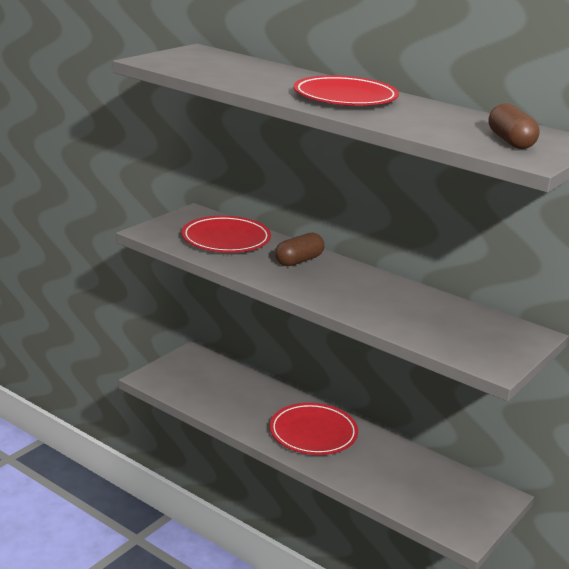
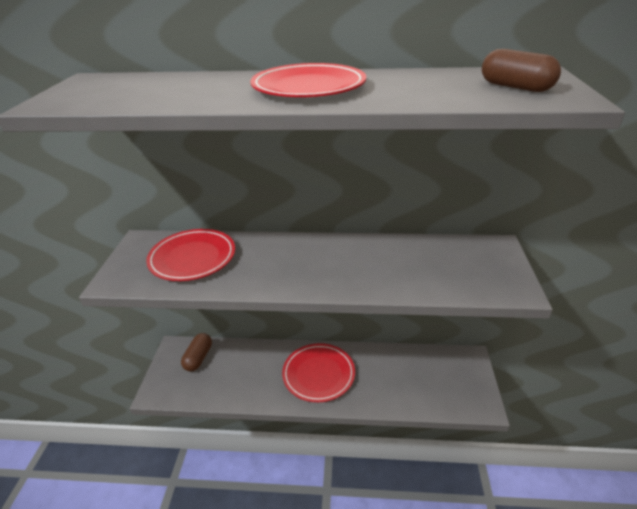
camera: 30 degrees left, 10 degrees up
(299, 261) = (273, 253): brown capsule -> brown capsule (198, 358)

